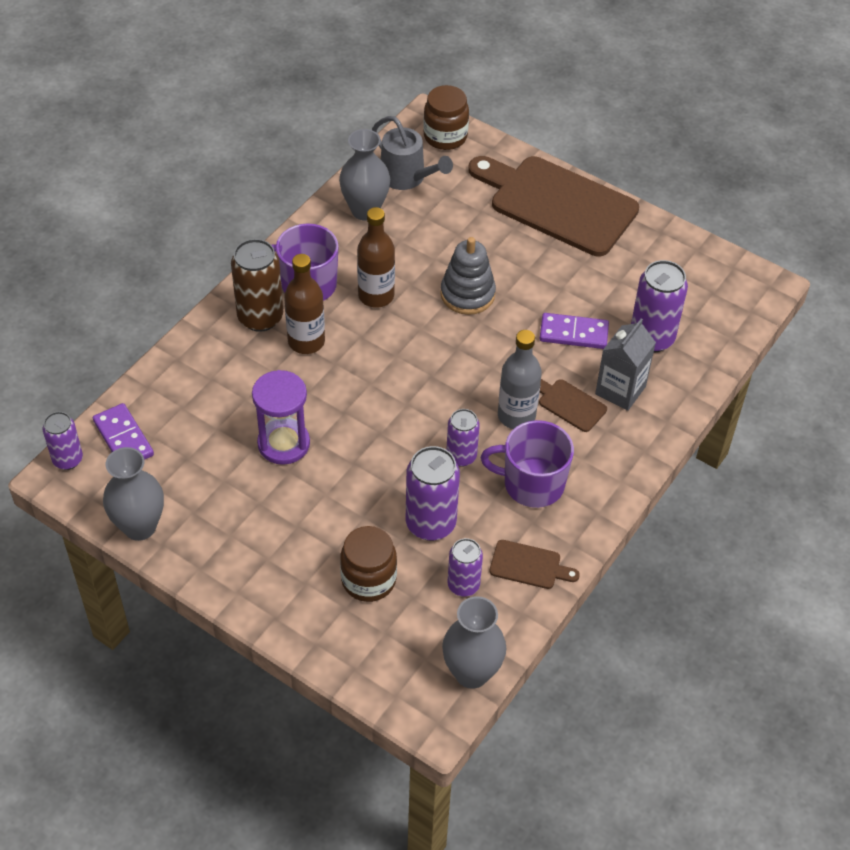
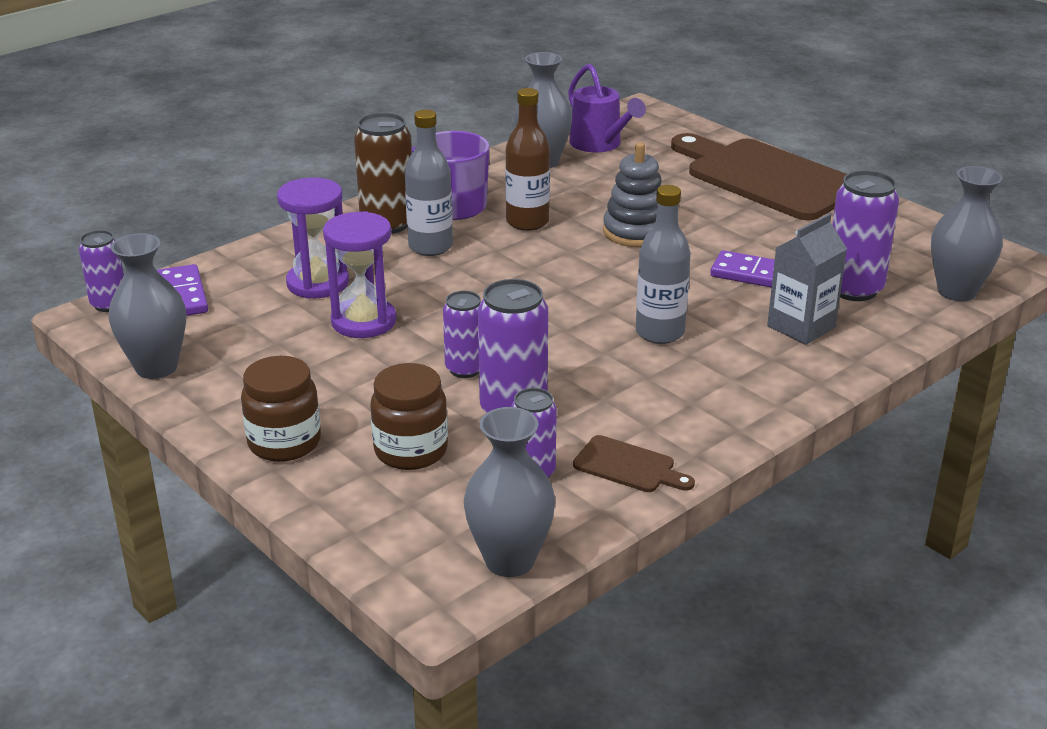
camera: 15 degrees right, 20 degrees down
(230, 403) = (318, 283): none -> purple hourglass
(306, 341) = (430, 247): brown bottle -> grey bottle
(407, 178) = (600, 144): grey watering can -> purple watering can
(445, 136) = (654, 121): brown jar -> brown jar (284, 443)
(461, 456) = (576, 358): purple can -> purple can (465, 369)
(532, 484) = (659, 392): purple mug -> none
(569, 404) = (731, 330): brown cutting board -> none
(728, 328) = (956, 291): none -> grey vase

